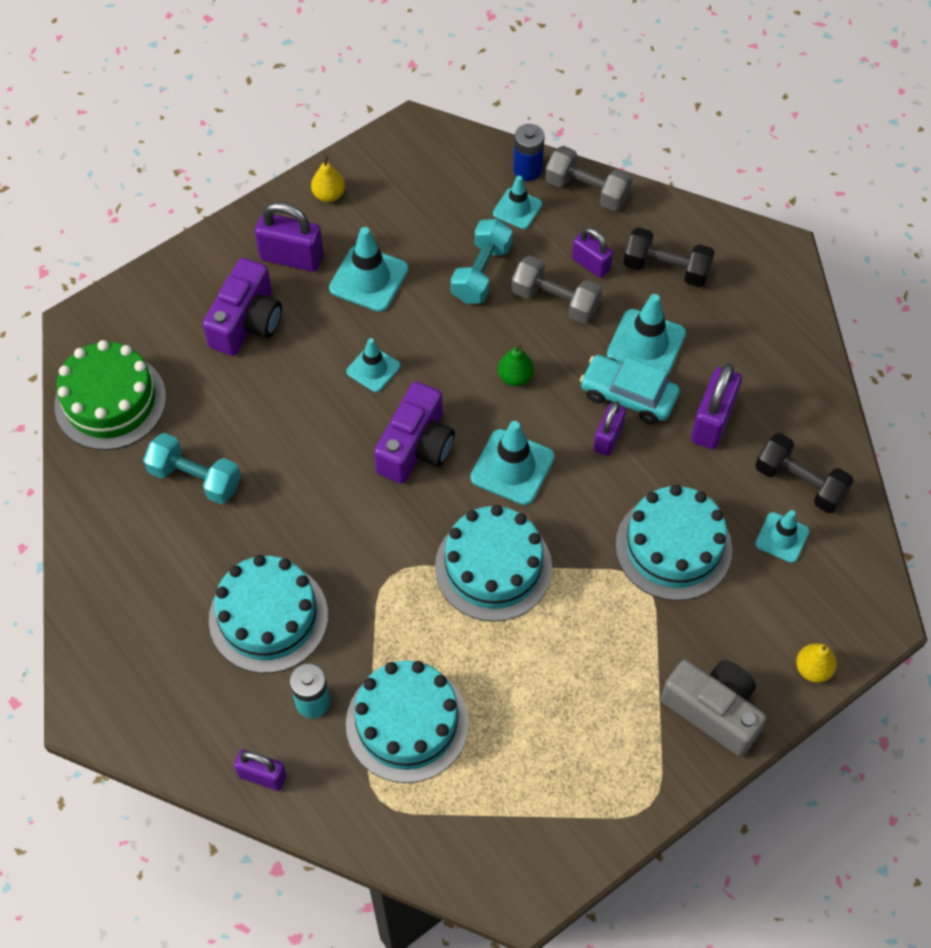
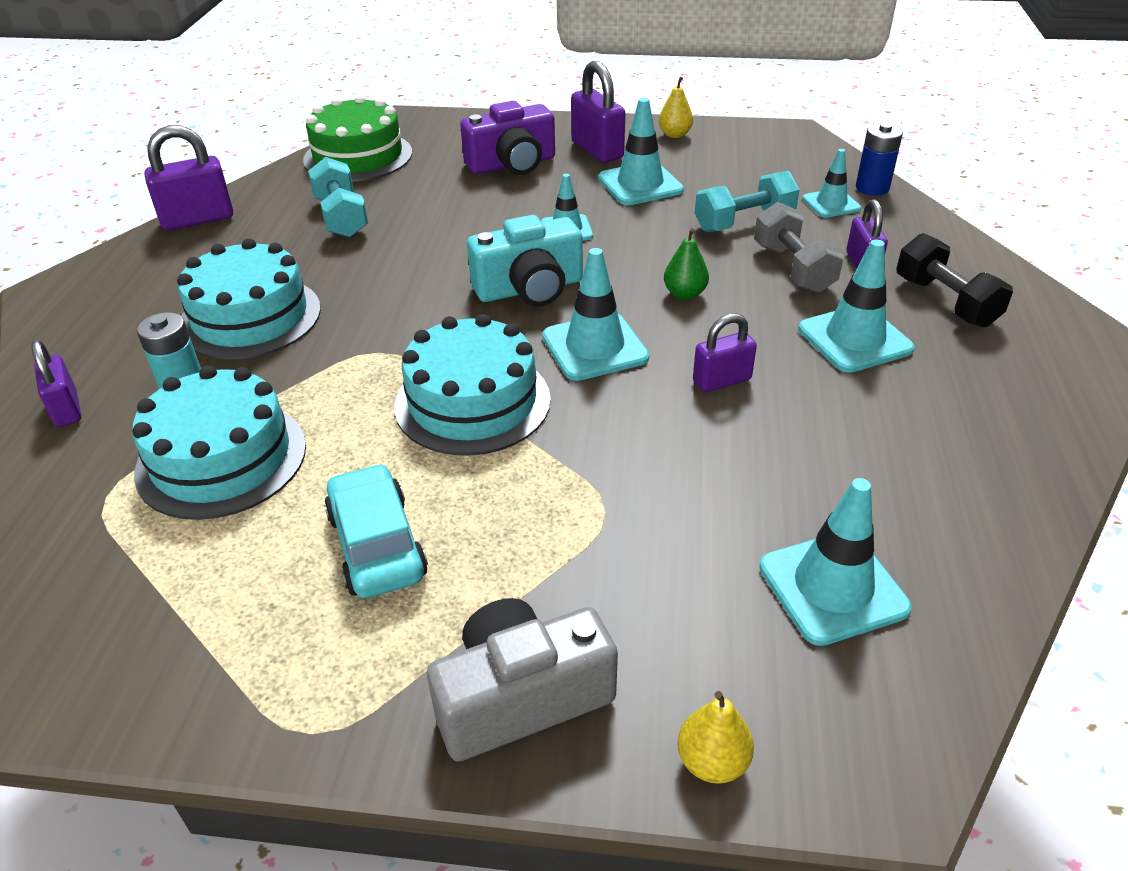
camera: 45 degrees right, 20 degrees down
(416, 447) = (530, 289): purple camera -> turquoise camera
(587, 190) = (918, 221): grey dumbbell -> none
(628, 395) = (785, 363): turquoise car -> turquoise car (376, 545)
(673, 547) = (680, 506): turquoise cake -> none
(712, 421) = (862, 433): purple padlock -> purple padlock (198, 219)
(713, 710) = (521, 697): grey camera -> grey camera turned 105 degrees counterclockwise
(782, 537) = (832, 587): turquoise traffic cone -> turquoise traffic cone, size x1.58
(799, 483) = (920, 551): black dumbbell -> none

